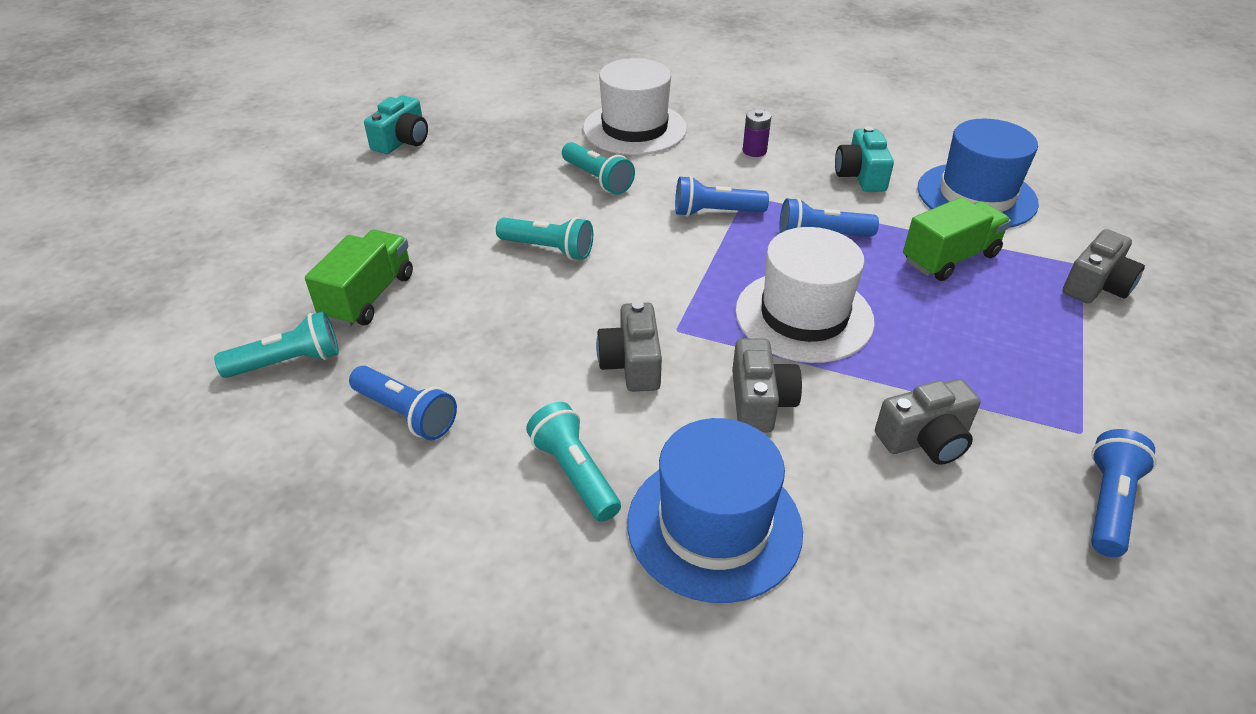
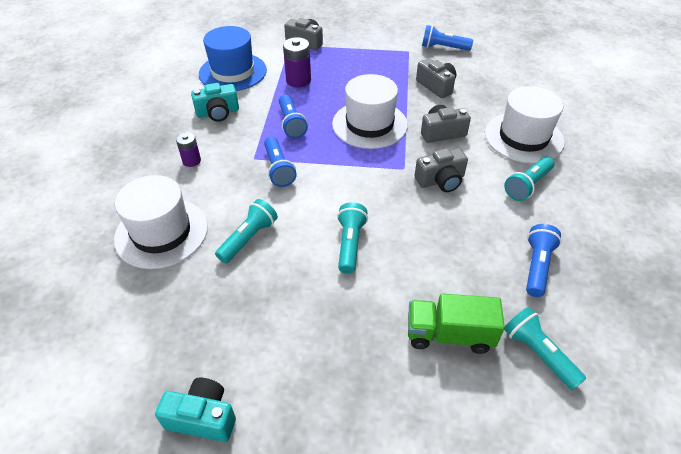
camera: 105 degrees left, 5 degrees up
(714, 525) = (523, 137): blue hat -> white hat
(950, 258) = (298, 80): green truck -> purple battery

